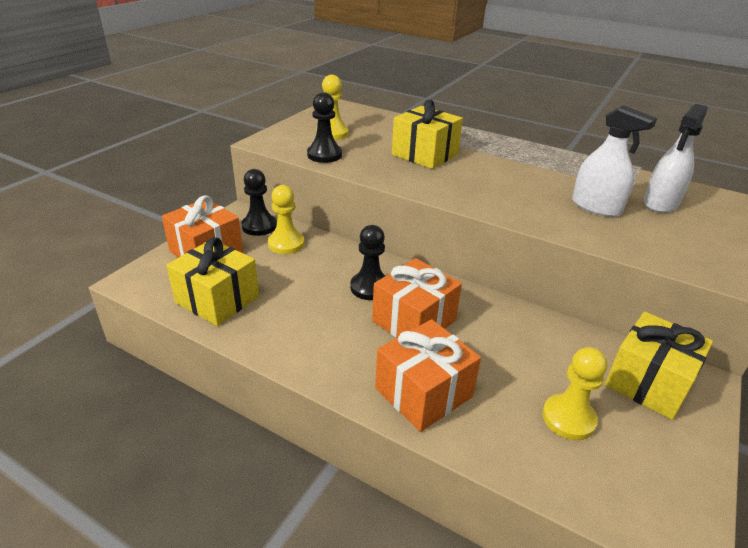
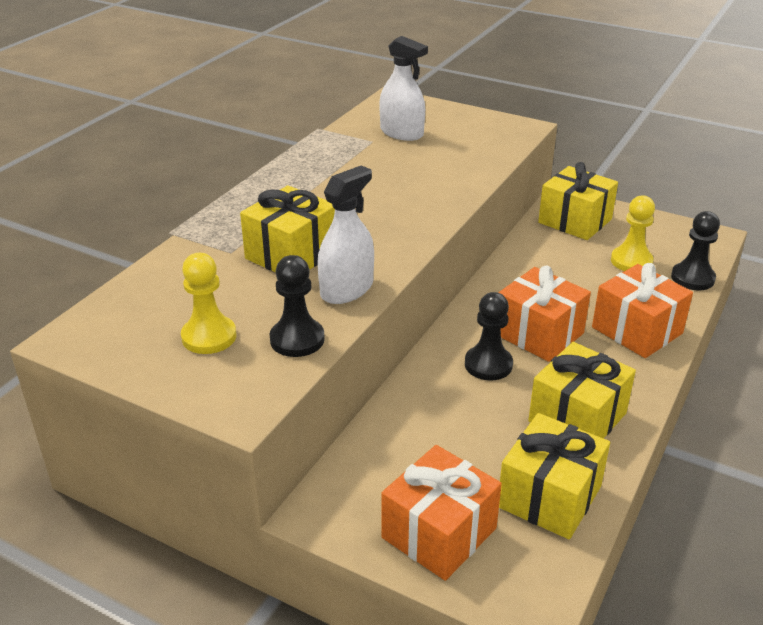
camera: 90 degrees left, 0 degrees up
(259, 226) = (355, 482): black pawn -> black pawn (692, 278)
(286, 244) = (403, 446): yellow pawn -> none
(297, 327) = (577, 417): none -> yellow gift
(596, 207) = (417, 164): white spray bottle -> white spray bottle (346, 289)

